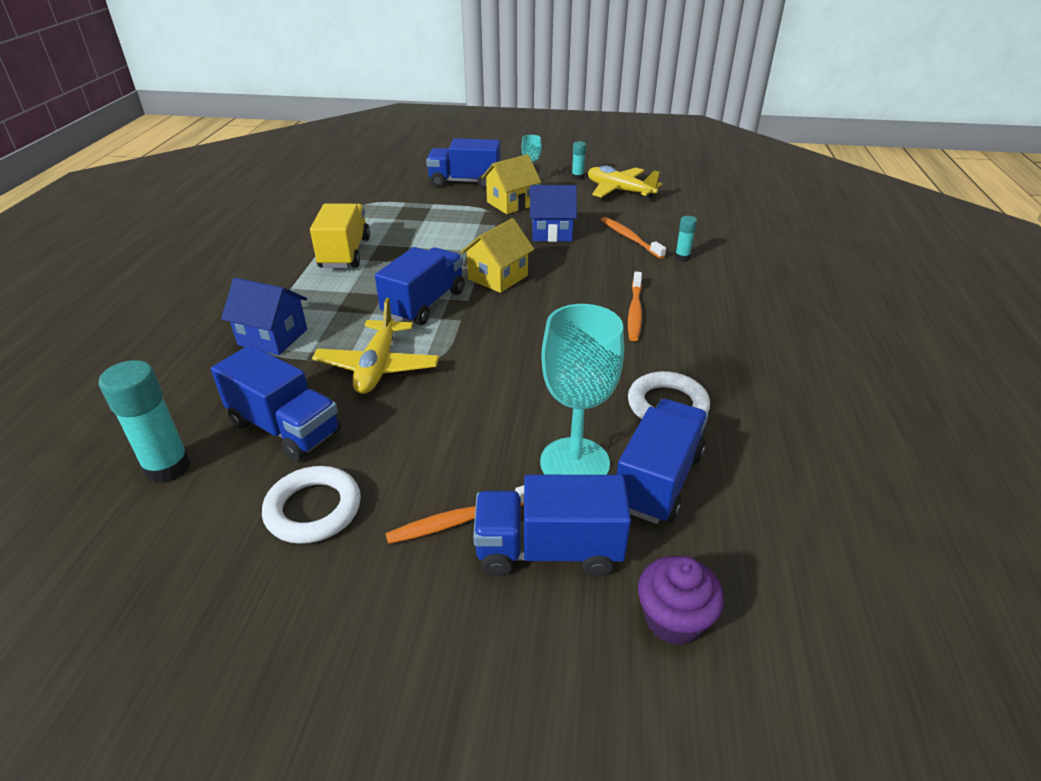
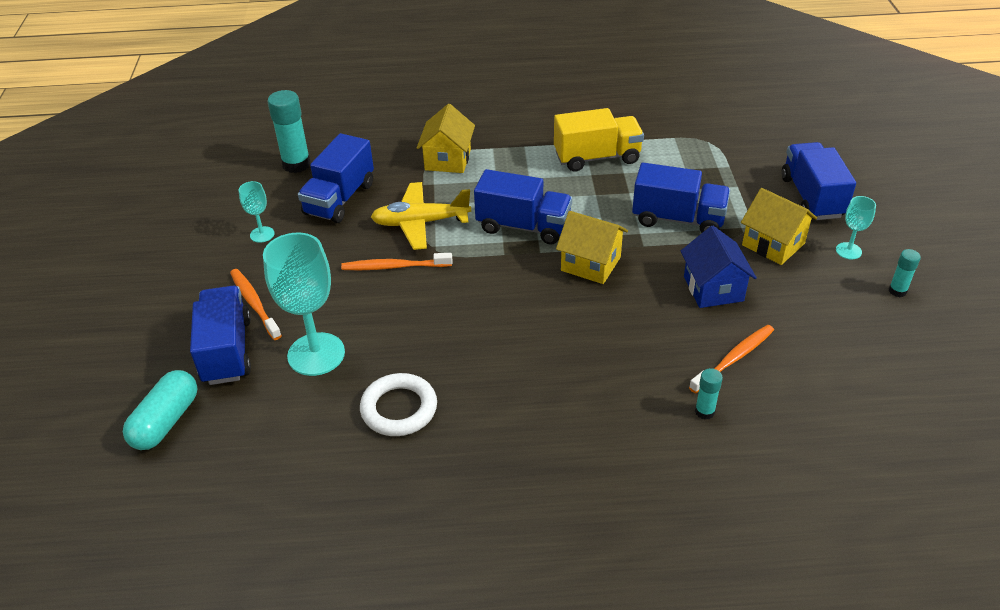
camera: 80 degrees right, 5 degrees up
(273, 337) = (447, 160): blue house -> yellow house
(313, 509) = (262, 234): white ring -> turquoise goblet
(619, 191) = (878, 337): yellow plane -> none
(634, 312) = (557, 375): orange toothbrush -> orange toothbrush (394, 266)
(658, 480) = (299, 407): blue truck -> blue truck (678, 219)
(674, 619) = (166, 421): purple cupcake -> turquoise capsule

